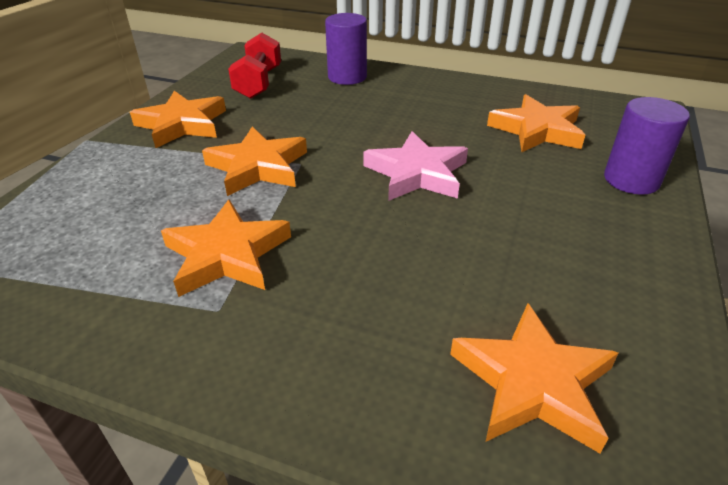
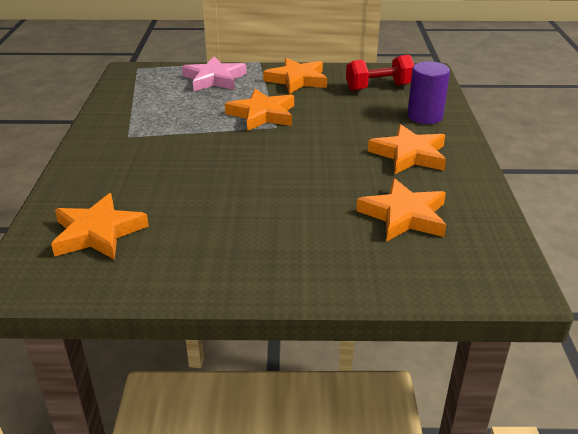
camera: 70 degrees right, 5 degrees down
(227, 255) = (171, 127): orange star -> orange star (409, 155)
(417, 173) = (291, 169): pink star -> pink star (214, 79)
(631, 180) = (347, 270): purple cylinder -> none

